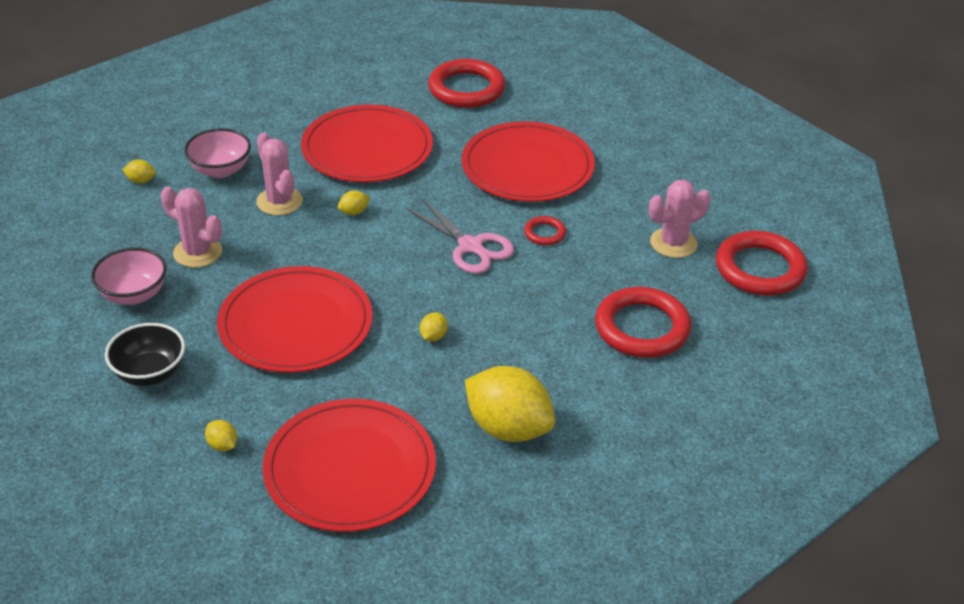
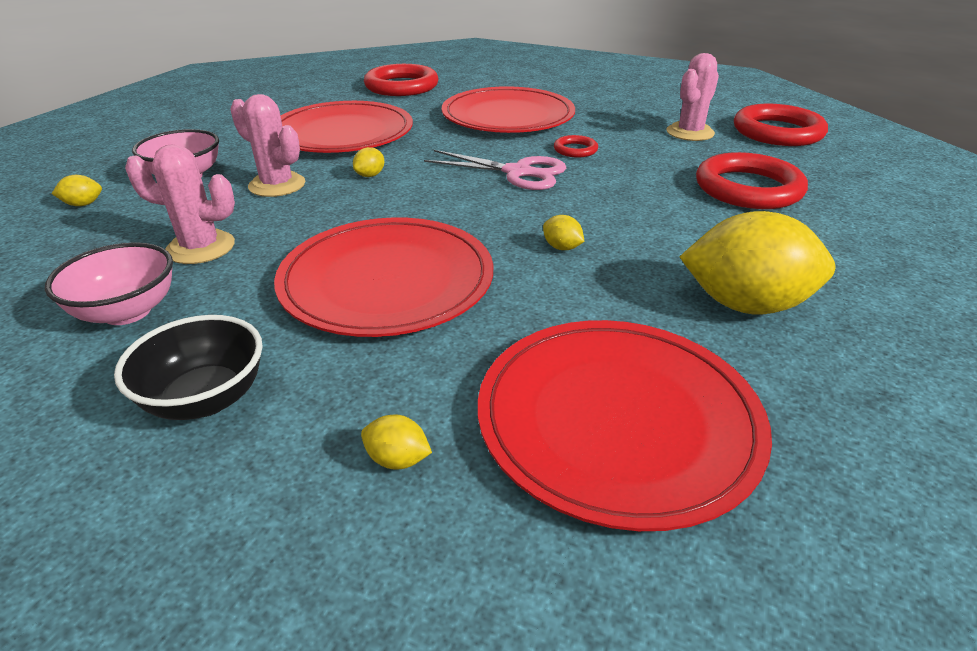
camera: 25 degrees left, 5 degrees down
(433, 336) = (562, 247): yellow lemon -> yellow lemon turned 45 degrees counterclockwise

